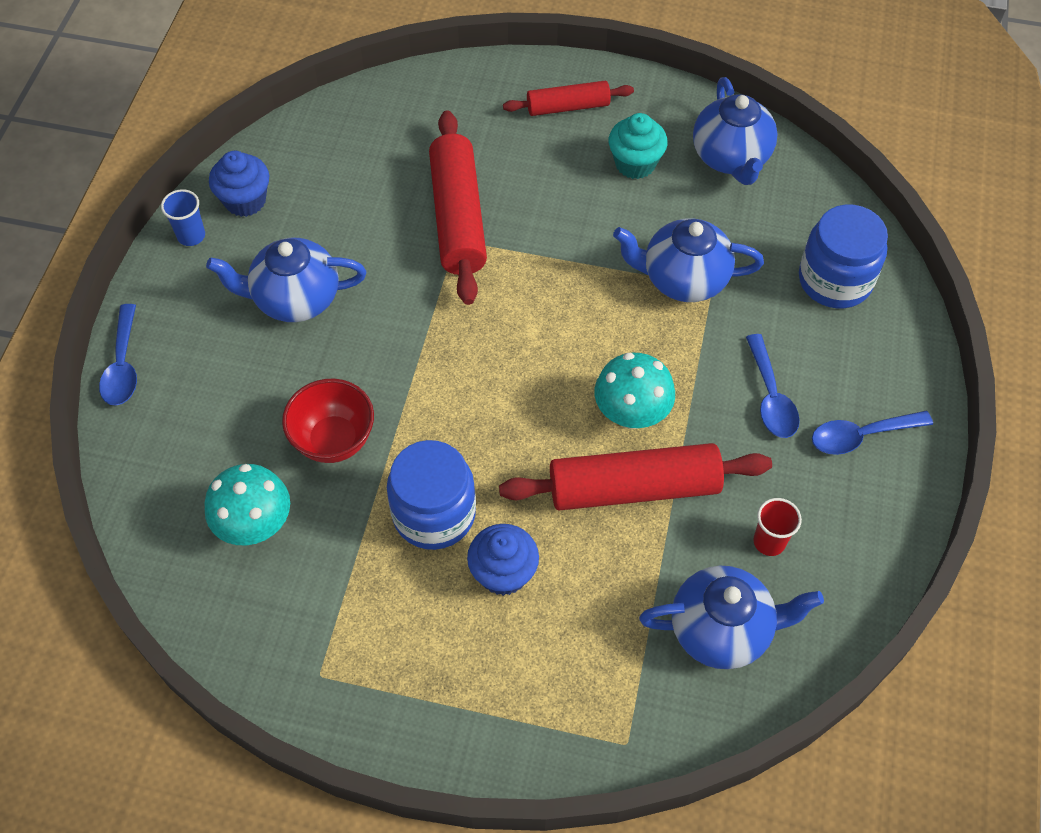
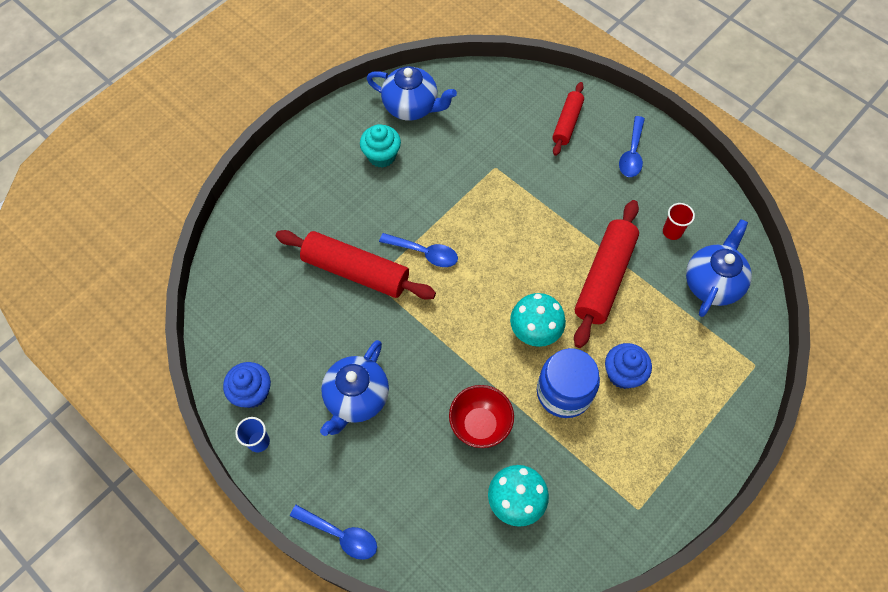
camera: 60 degrees left, 5 degrees up
(568, 107) = (312, 167): red rolling pin -> red rolling pin (567, 123)
(631, 414) = (556, 253): turquoise mushroom -> turquoise mushroom (534, 331)
(683, 279) = (481, 177): blue teapot -> none
(771, 397) = (584, 180): blue spoon -> blue spoon (424, 253)
(835, 280) = (528, 107): blue jar -> none

